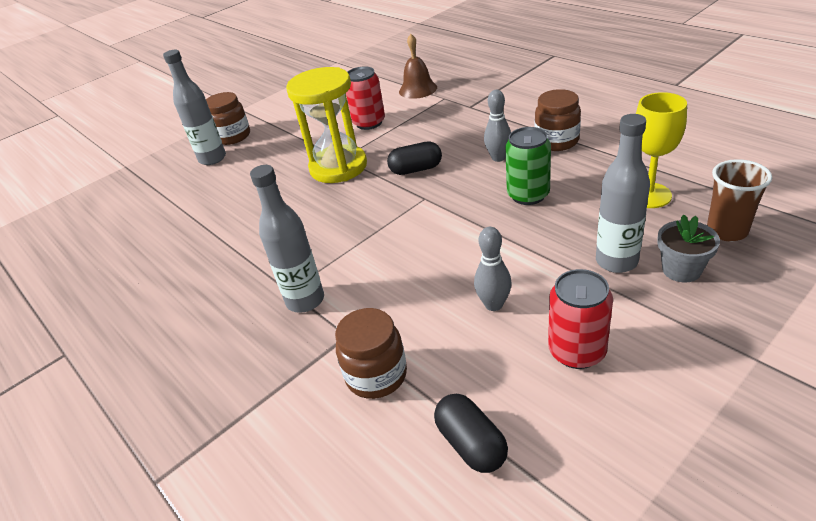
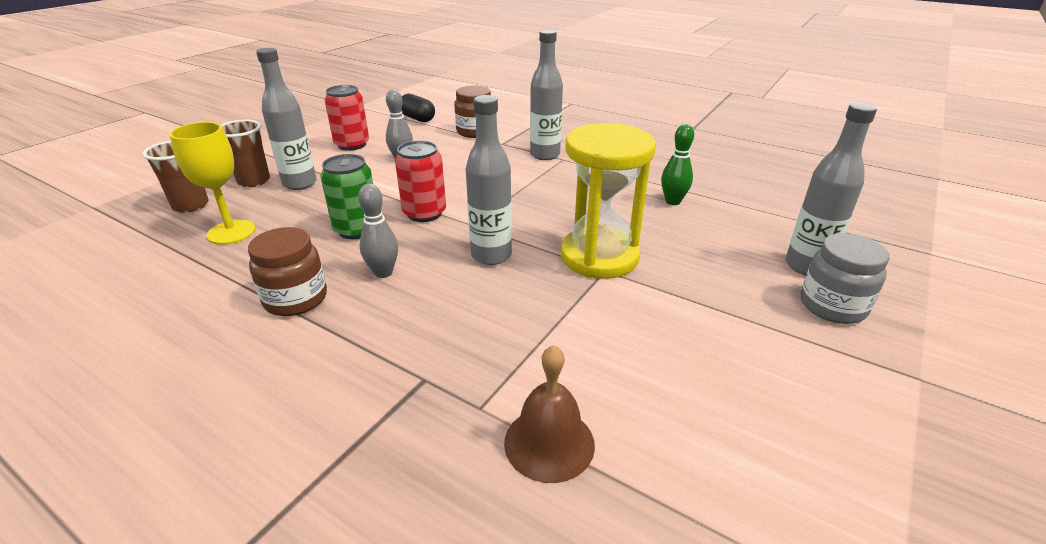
camera: 160 degrees right, 5 degrees down
(233, 136) = (832, 306): brown jar -> grey jar
(235, 217) = (673, 201): none -> green bowling pin
(369, 123) = (605, 337): red can -> red can (424, 213)
(416, 169) = (491, 255): black capsule -> grey bottle
(681, 270) = (254, 181): grey flower pot -> brown cup

